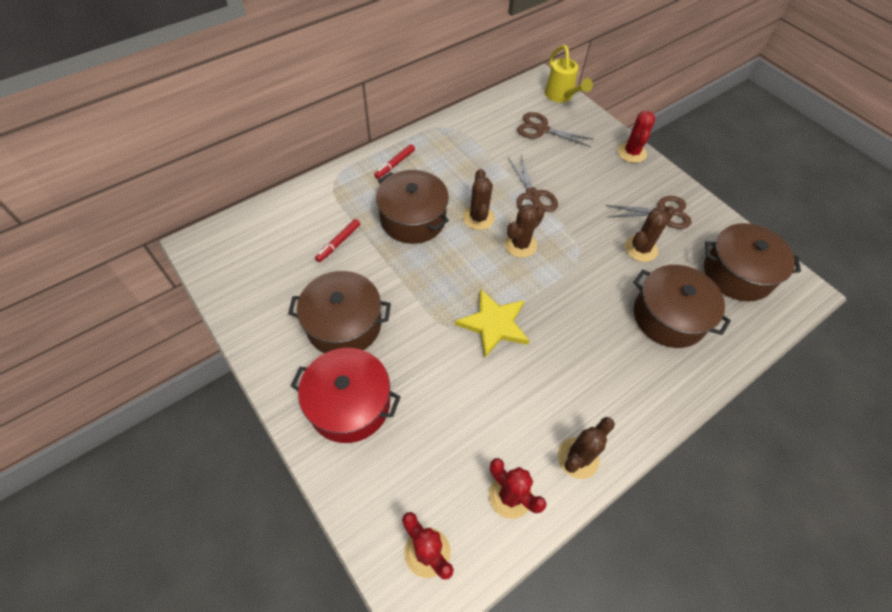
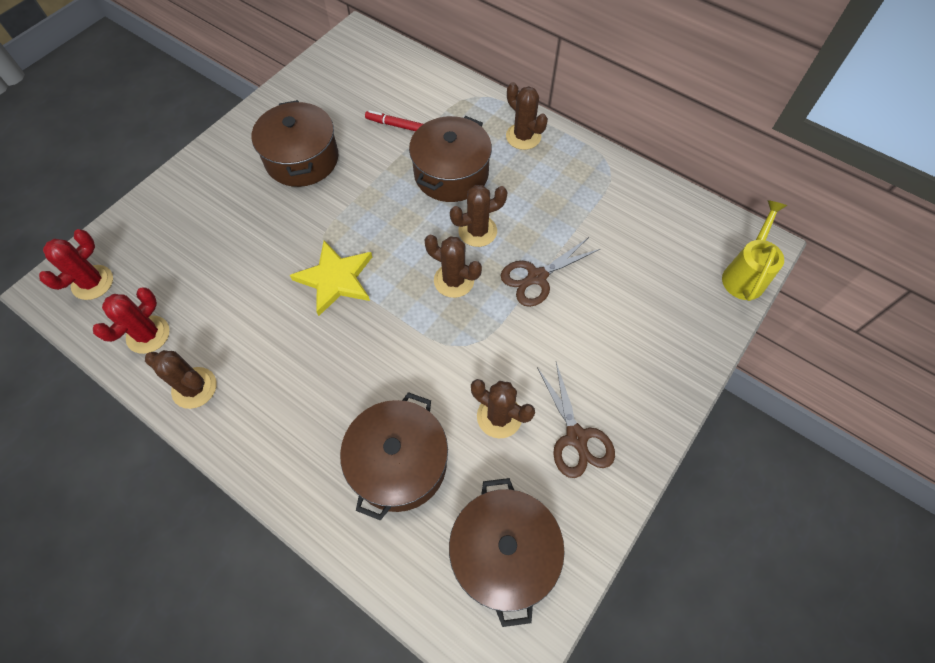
camera: 75 degrees right, 5 degrees up
(349, 404) = (220, 188): red pot -> none
(395, 164) = (523, 136): red marker -> brown cactus
(542, 129) = (662, 264): brown scissors -> none
(561, 96) = (745, 274): yellow watering can -> yellow watering can turned 150 degrees clockwise
(631, 152) = (678, 382): red cactus -> none

